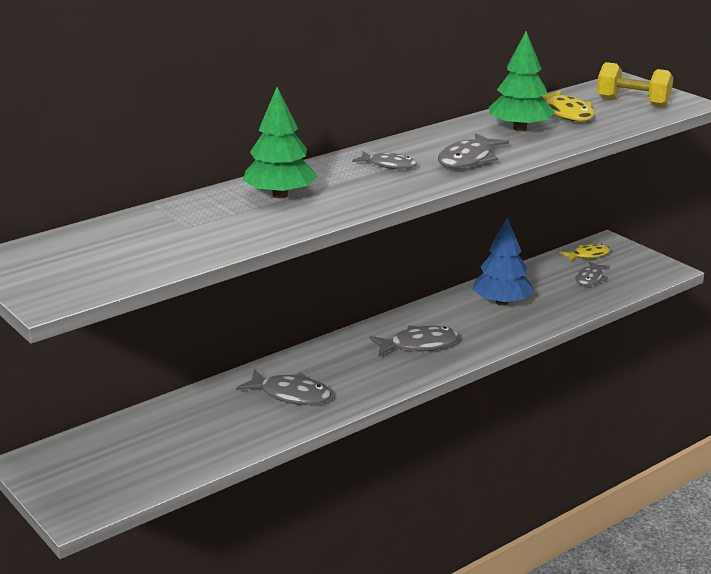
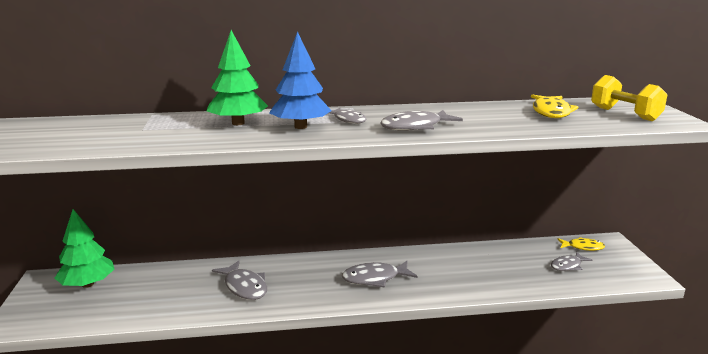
camera: 30 degrees right, 5 degrees down
(419, 345) = (375, 278): grey fish -> grey fish turned 150 degrees clockwise
(501, 302) = (473, 264): blue tree -> blue tree (300, 127)
(519, 129) = (493, 115): green tree -> green tree (87, 284)

